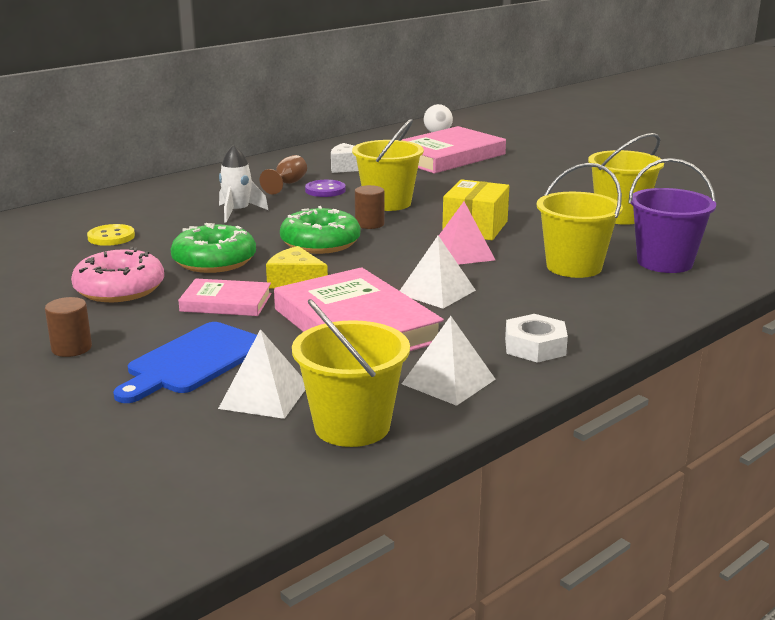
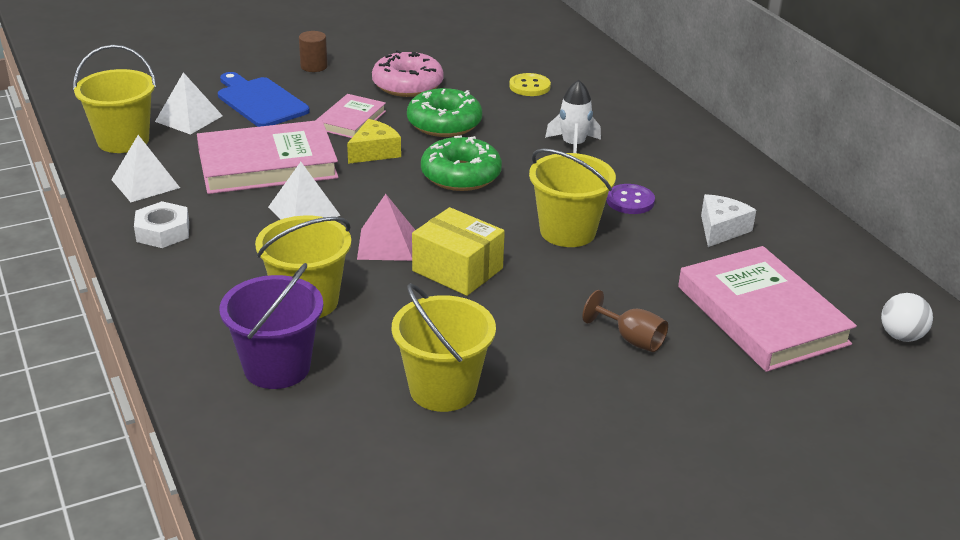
camera: 105 degrees right, 10 degrees up
(287, 184) = (661, 182): brown goblet -> brown goblet (631, 339)
(369, 224) = (502, 209): brown cylinder -> none

